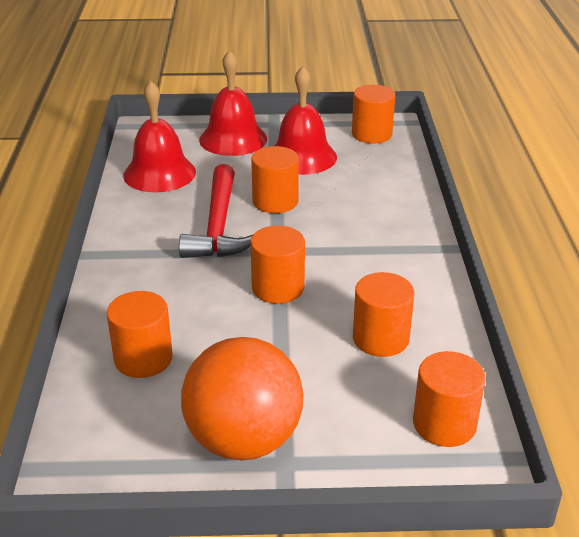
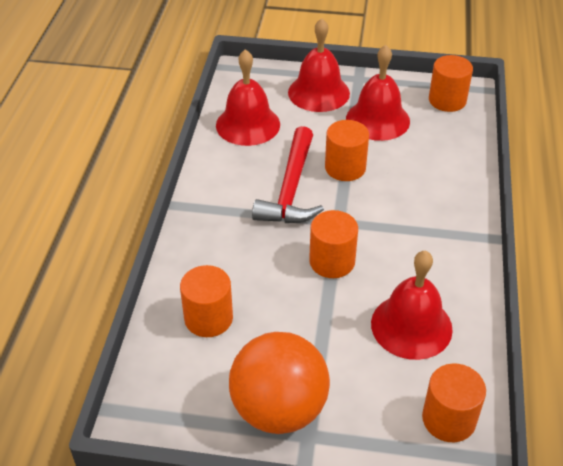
camera: 10 degrees right, 10 degrees up
(380, 338) = (411, 326): orange cylinder -> red bell

